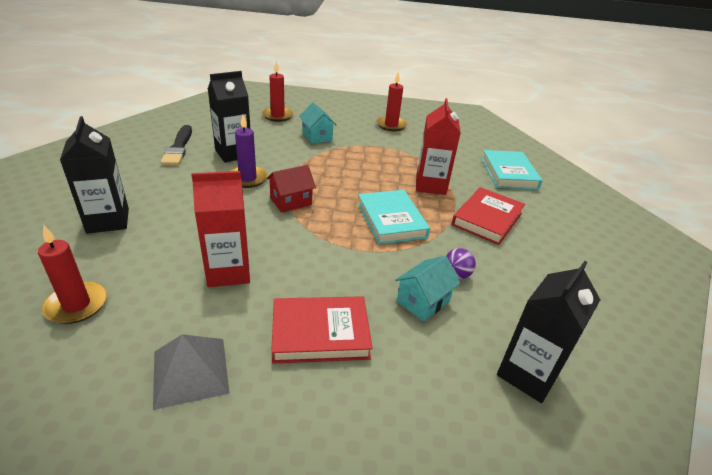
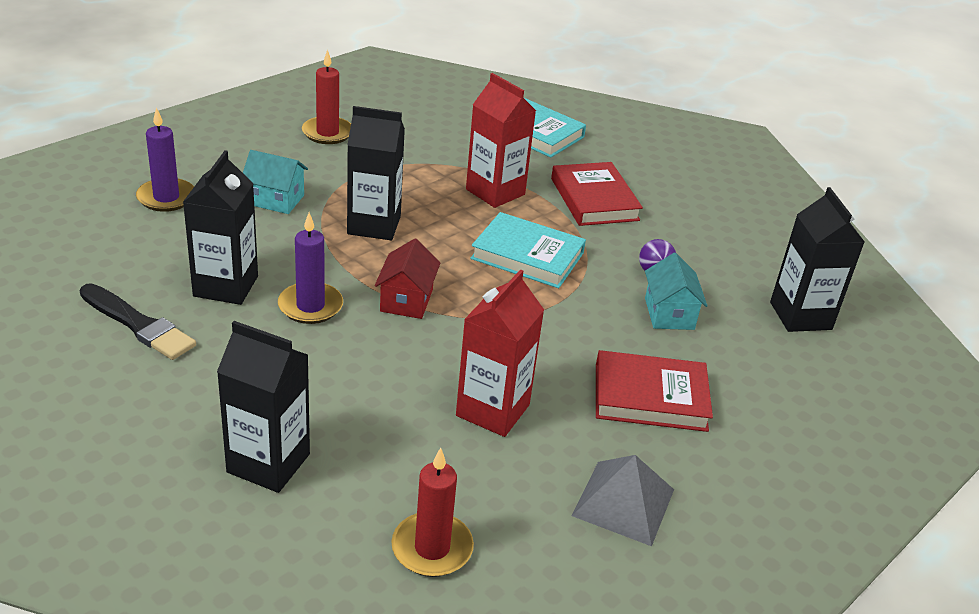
camera: 50 degrees left, 0 degrees up
(277, 116) = (166, 198): red candle -> purple candle
(320, 333) = (650, 397): red book -> red book turned 60 degrees clockwise
(339, 166) = (374, 225): none -> black carton

